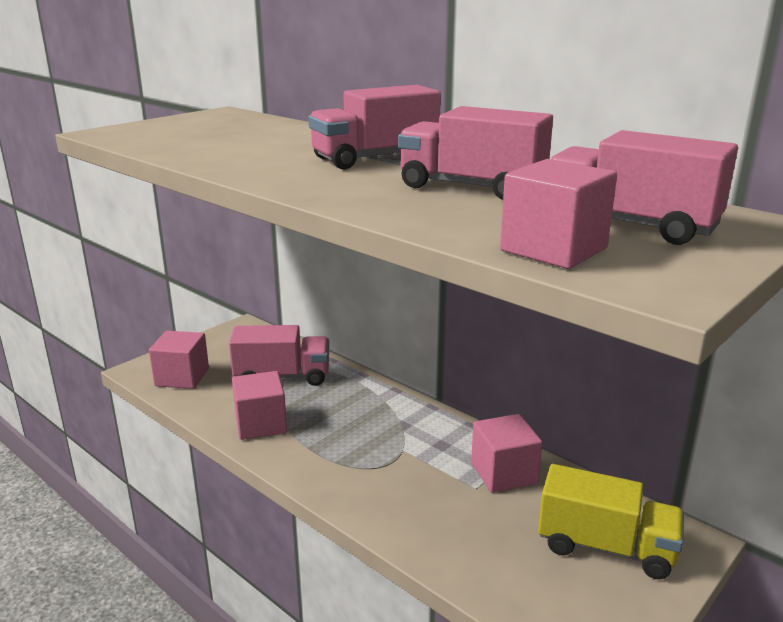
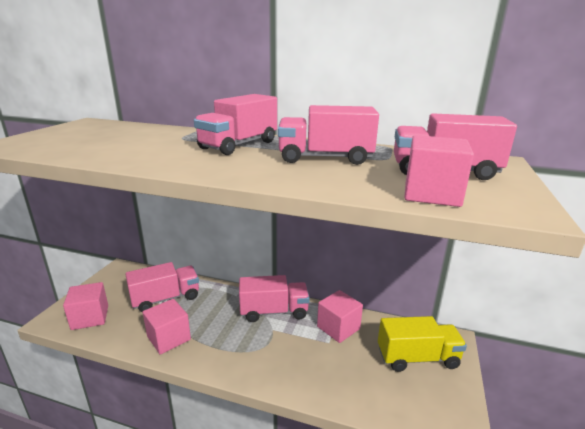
camera: 25 degrees left, 0 degrees up
(419, 428) = (274, 311): none -> pink truck

